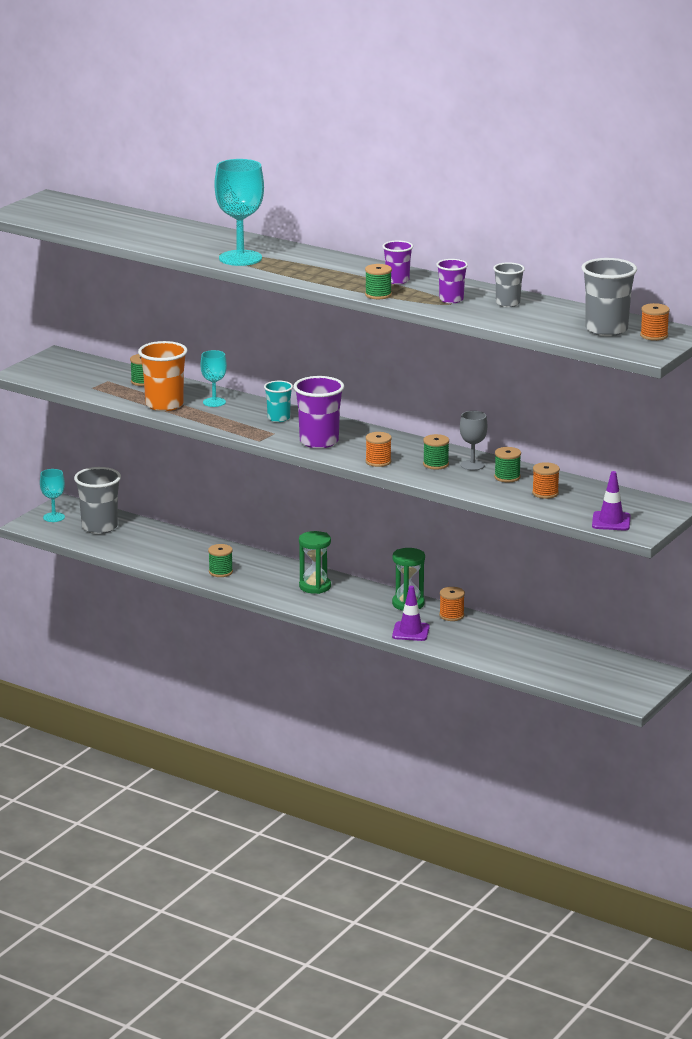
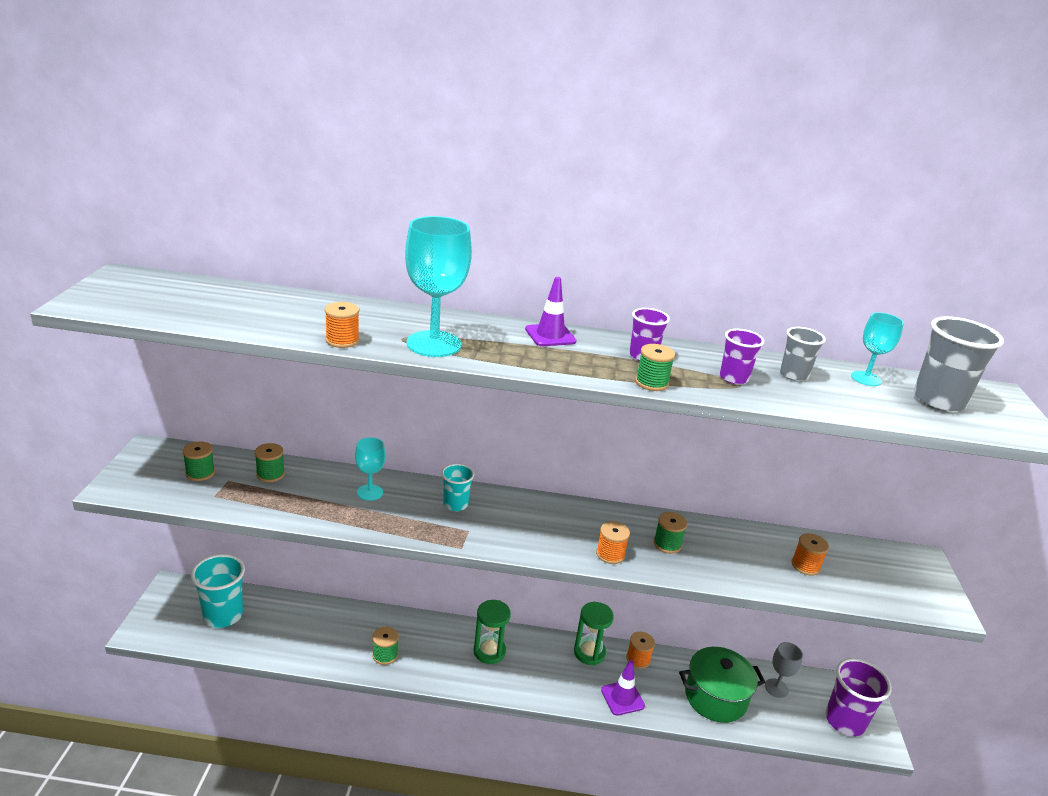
camera: 30 degrees left, 5 degrees up
(54, 517) = (165, 612): turquoise goblet -> turquoise goblet (866, 378)
(99, 527) = (223, 615): grey cup -> turquoise cup
(164, 405) = (316, 509): orange cup -> none
(319, 442) = (525, 534): purple cup -> purple cup (844, 721)
(472, 465) = (700, 537): grey goblet -> grey goblet (776, 688)
(500, 648) = (715, 697): none -> green pot
(507, 477) = (748, 548): green spool -> green spool (200, 473)
(611, 521) = (907, 597): purple traffic cone -> purple traffic cone (550, 335)
(654, 335) = (990, 402): orange spool -> orange spool (342, 340)

